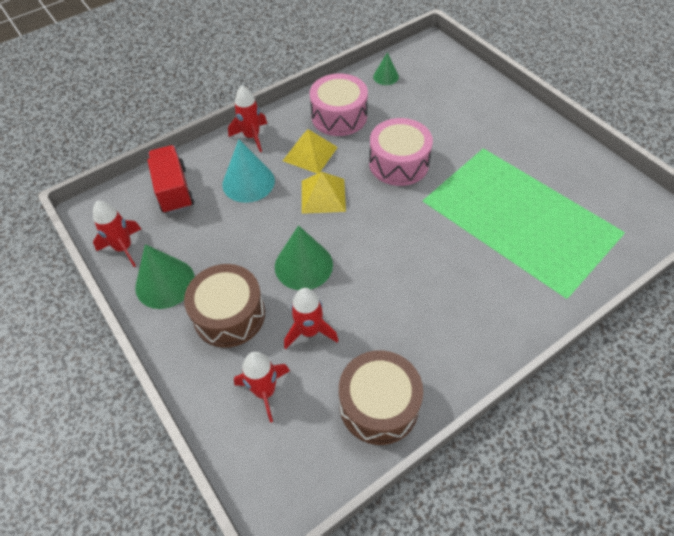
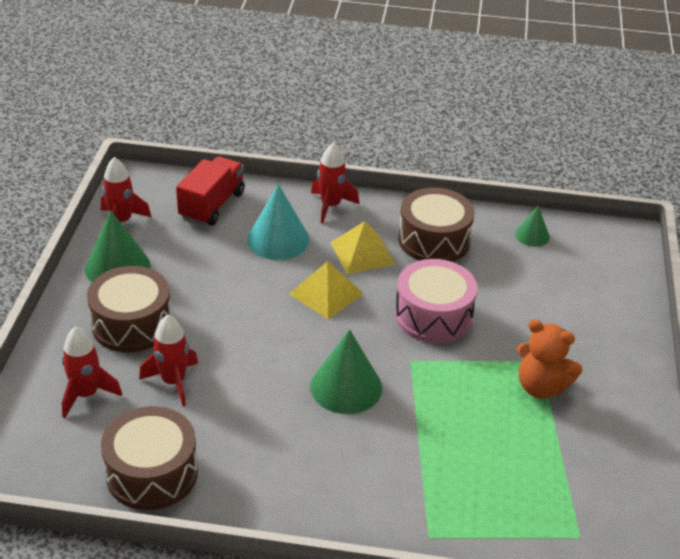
camera: 40 degrees right, 15 degrees down
(303, 265) = (235, 333): green cone -> green cone (346, 387)
(339, 116) = (434, 240): pink drum -> brown drum
(502, 162) = (541, 387): none -> orange teddy bear

